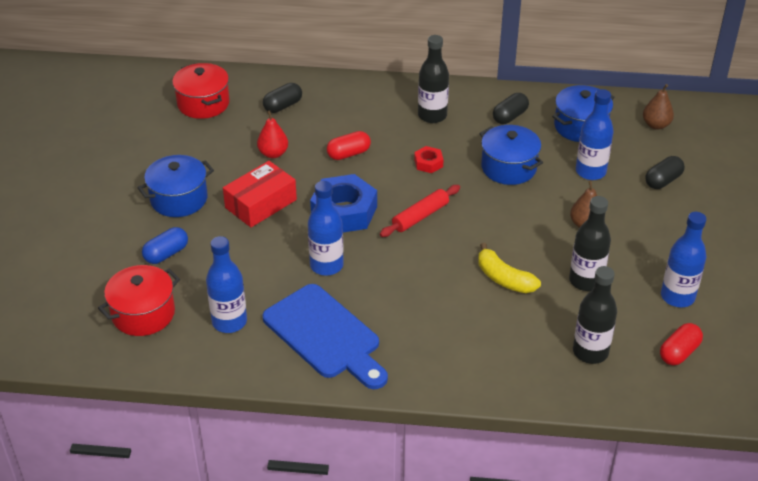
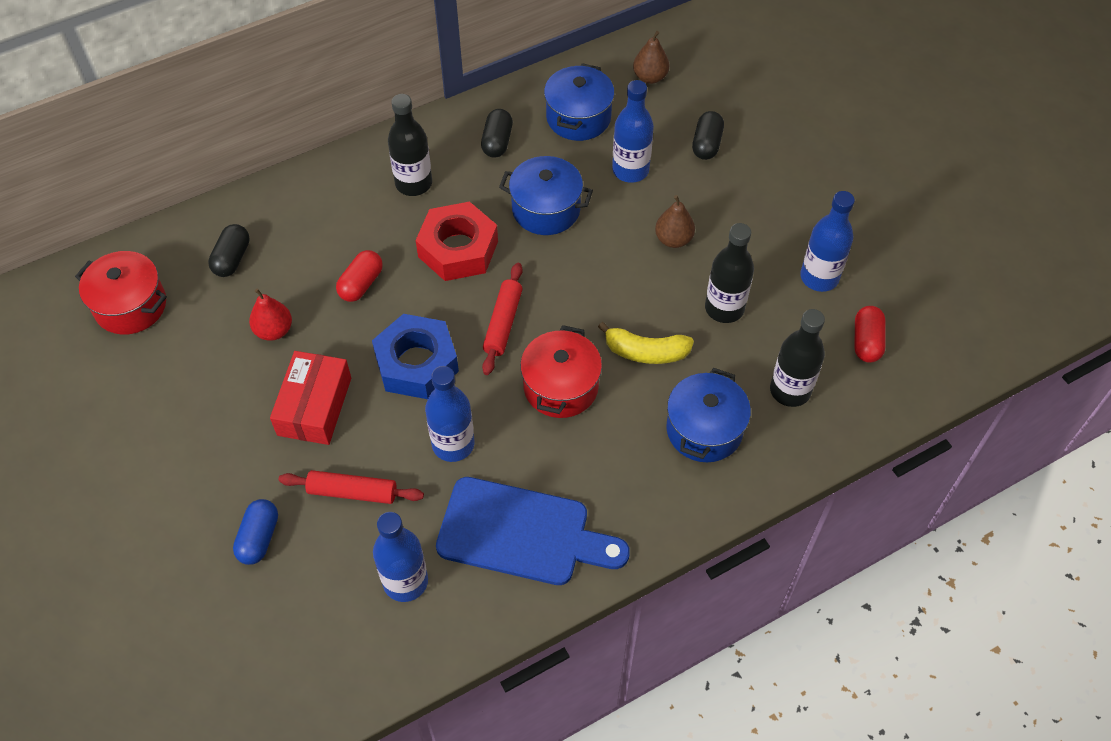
camera: 35 degrees left, 15 degrees up
(143, 314) = (298, 633): red pot -> red pot (561, 387)
(179, 199) = (212, 455): blue pot -> blue pot (704, 430)
(241, 259) = (352, 492): none -> red rolling pin
(428, 163) = (458, 249): red nut -> red nut, size x2.10

